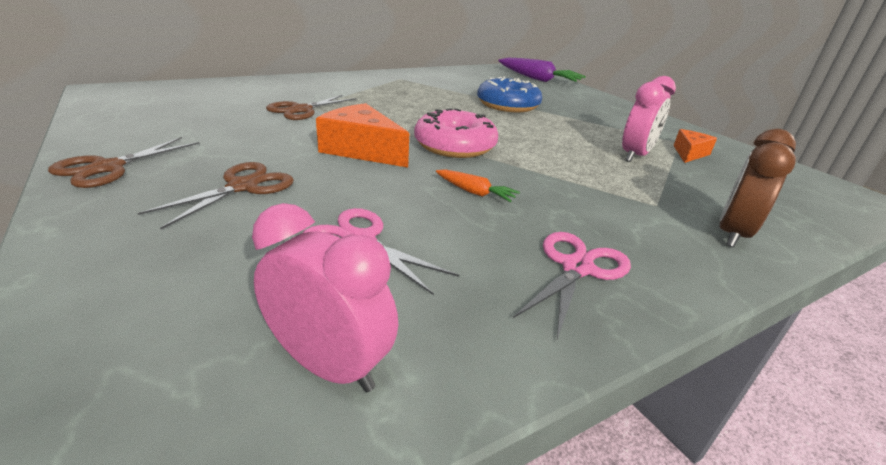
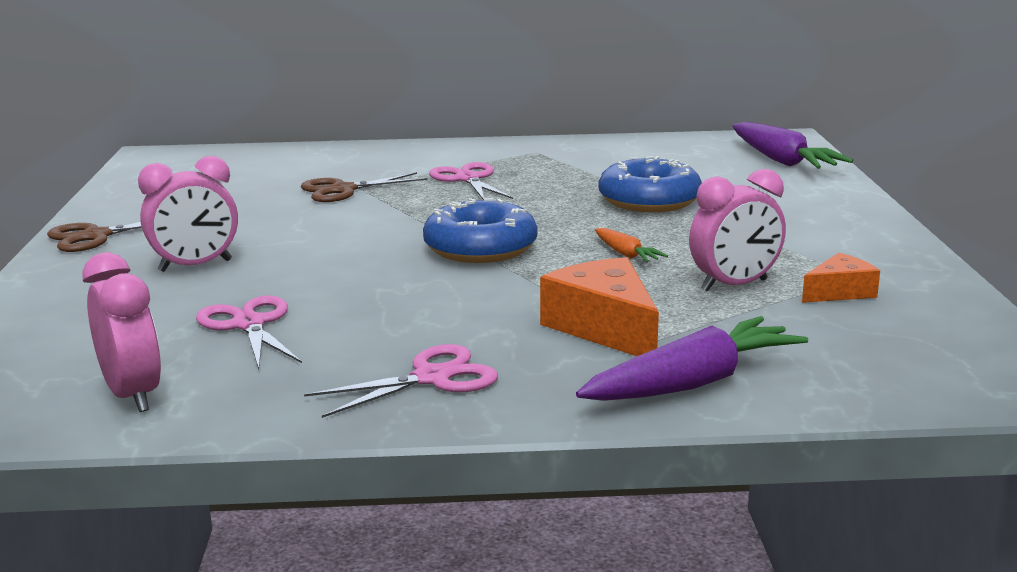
camera: 30 degrees right, 10 degrees down
(243, 187) = (195, 266): brown scissors -> pink clock
(362, 150) = (357, 242): orange cheese -> orange cheese (604, 328)
(380, 97) = (468, 179): none -> pink scissors
(455, 146) = (480, 248): pink donut -> blue donut
(474, 192) = (427, 299): orange carrot -> orange carrot (626, 254)
(732, 234) = (692, 383): brown clock -> purple carrot

